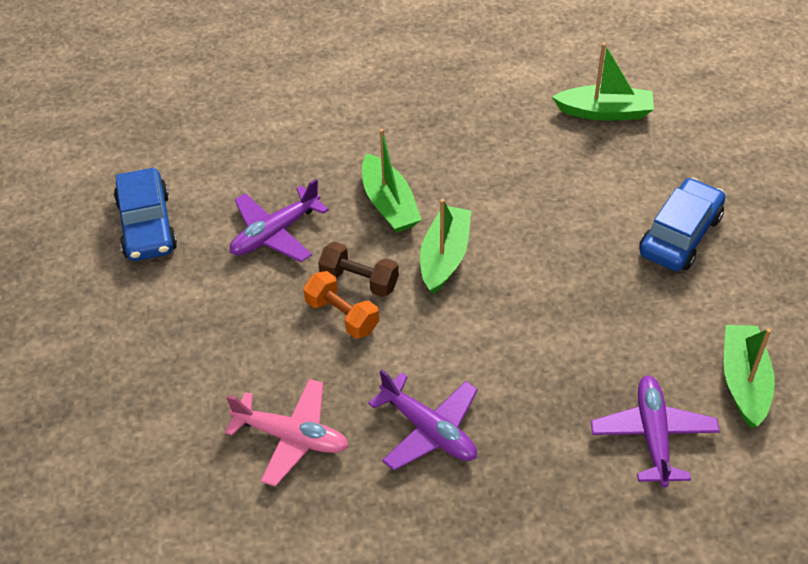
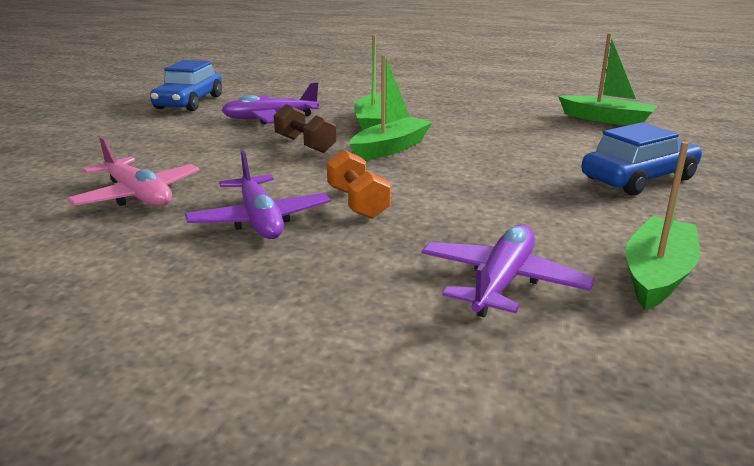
camera: 25 degrees right, 25 degrees down
(342, 315) = (268, 155): orange dumbbell -> orange dumbbell (357, 203)

